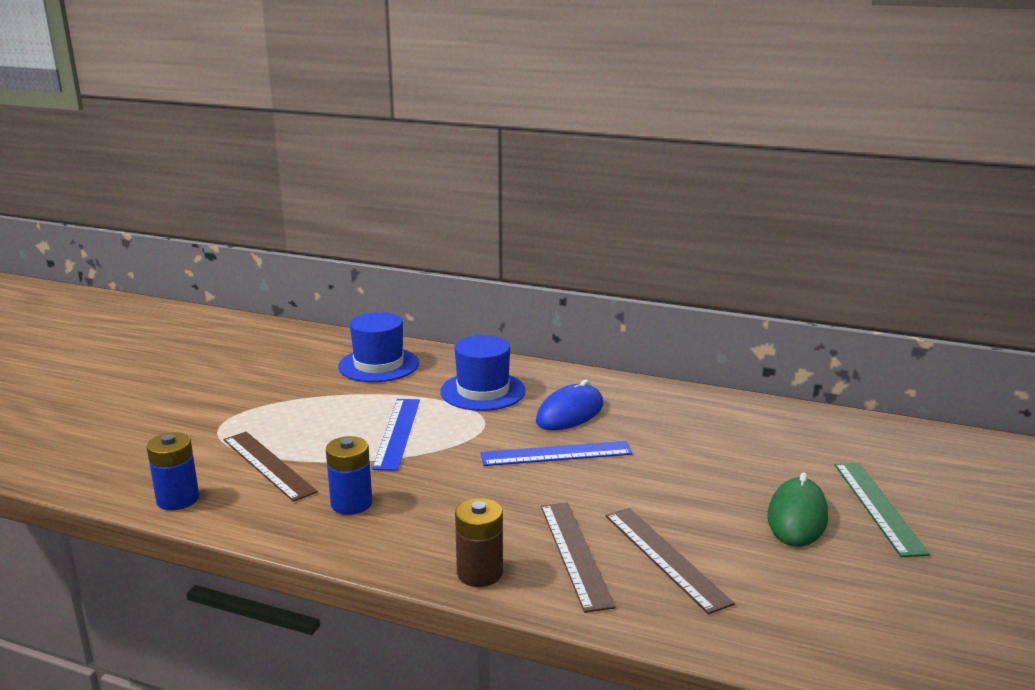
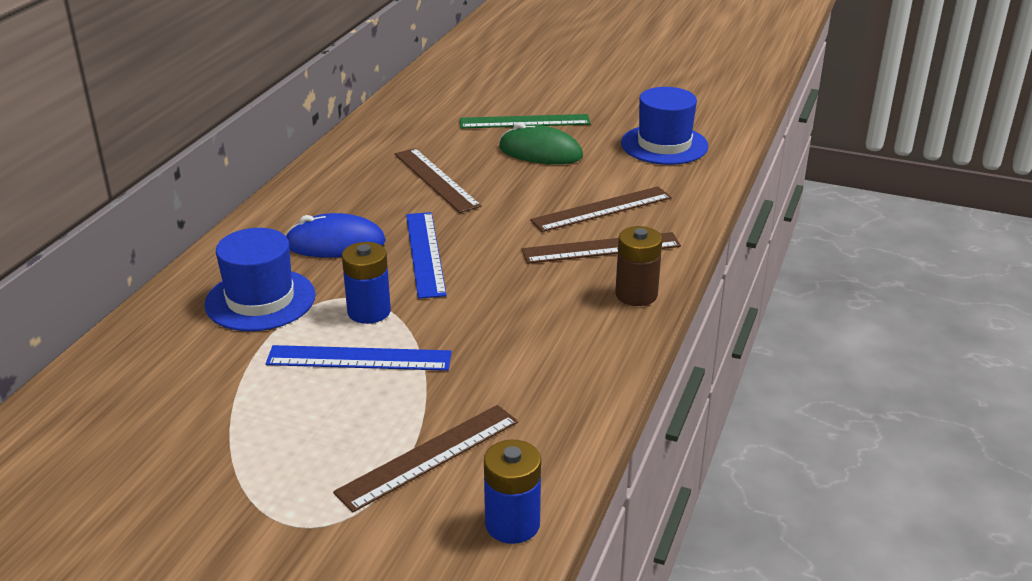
camera: 90 degrees left, 10 degrees up
(351, 503) = (521, 378): blue battery -> blue battery (369, 311)
(378, 365) = (140, 390): blue hat -> blue hat (664, 145)
(570, 413) = (335, 243): blue mouse -> blue mouse turned 45 degrees counterclockwise
(704, 455) = (436, 179): none -> brown ruler

